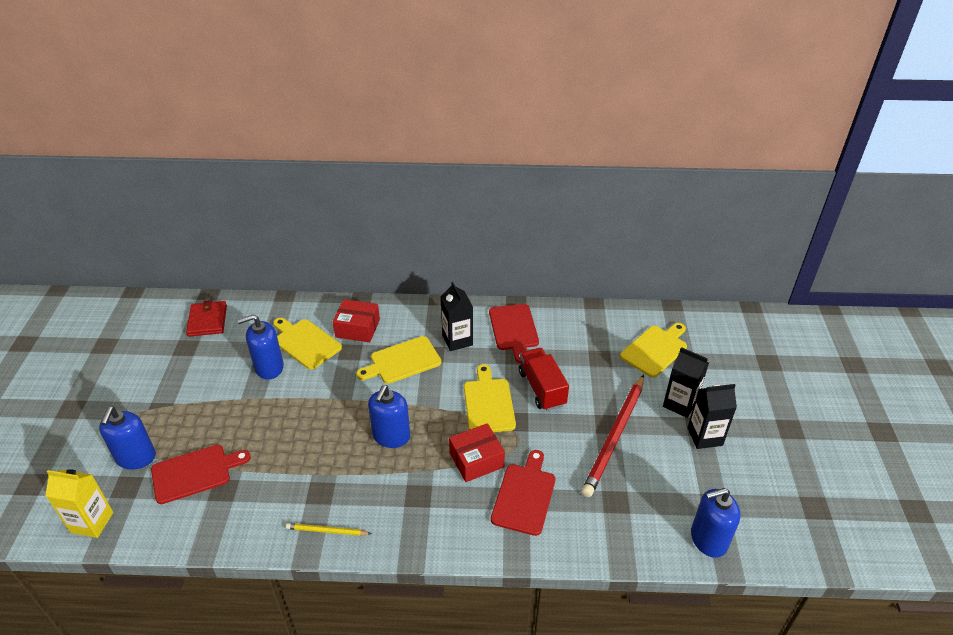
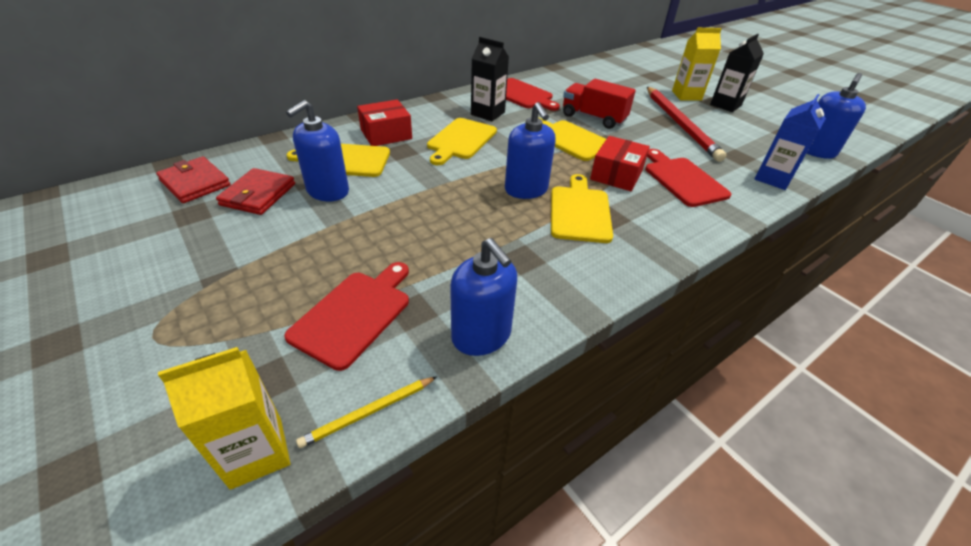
camera: 40 degrees left, 0 degrees up
(136, 457) = (244, 342): blue soap dispenser -> blue soap dispenser (481, 336)
(230, 349) = (258, 194): none -> red wallet
(327, 531) = (574, 284): yellow pencil -> yellow pencil (369, 412)
(609, 541) = (773, 178): none -> blue carton
(655, 349) = (629, 76): yellow cutting board -> yellow cutting board (579, 211)
(680, 404) = (686, 95): black carton -> yellow carton

